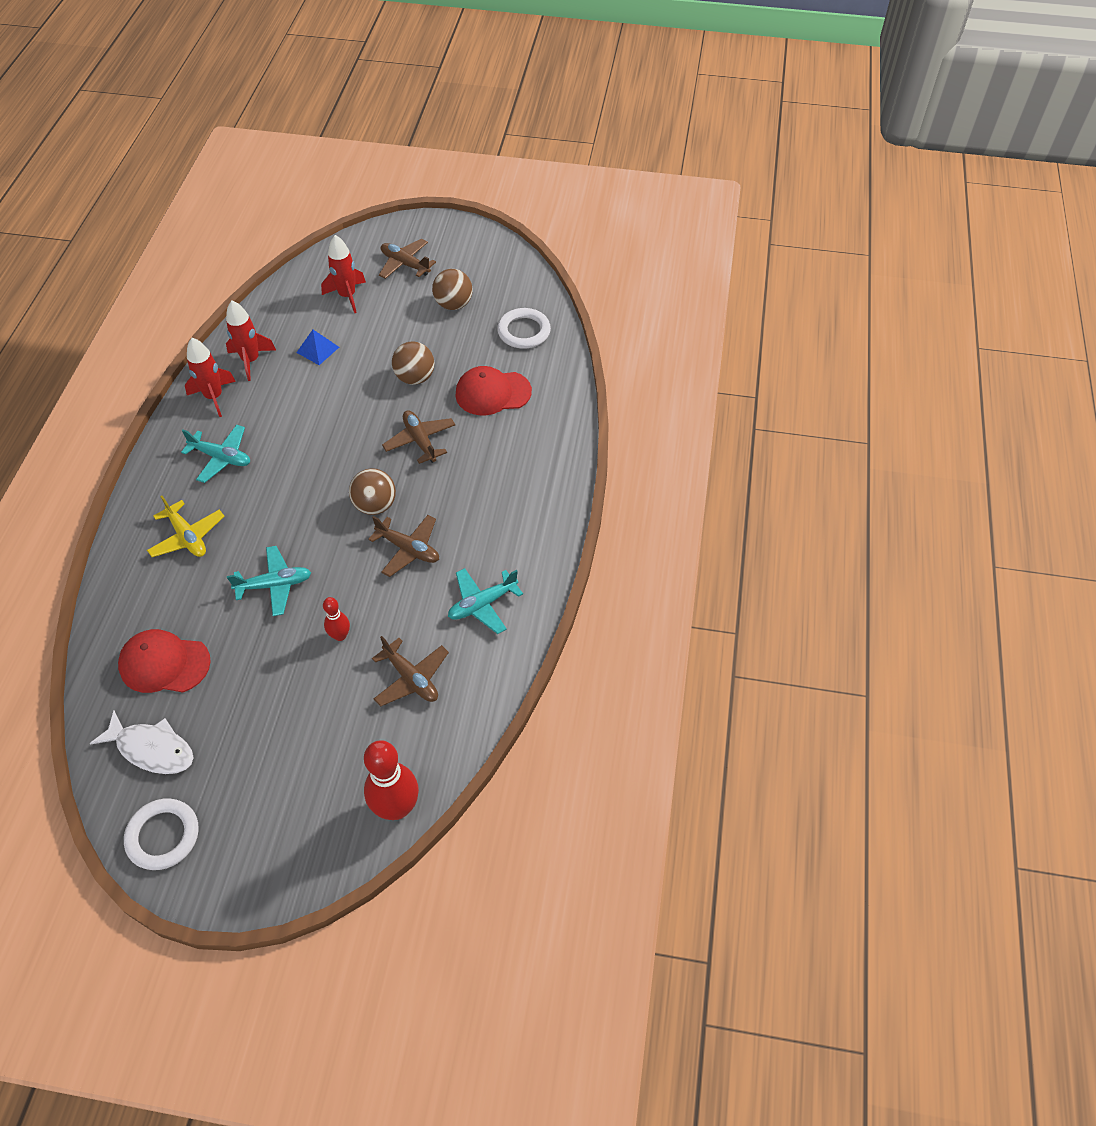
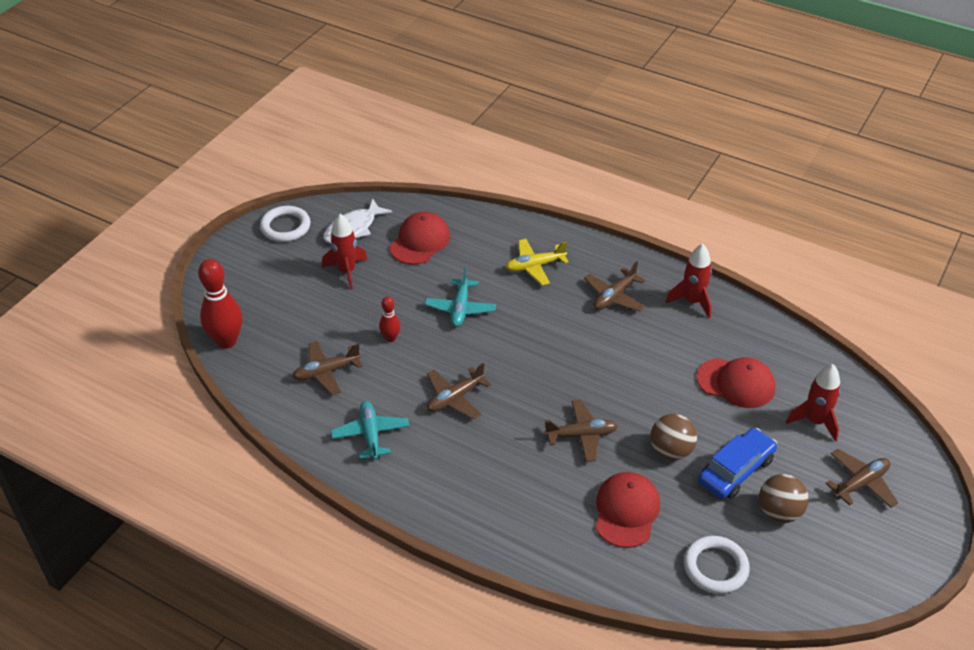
camera: 110 degrees right, 10 degrees down
(221, 458) = (614, 296): turquoise plane -> brown plane
(251, 360) = (734, 332): red rocket -> red rocket (346, 271)
(318, 349) = (736, 383): blue pyramid -> red cap
(375, 505) = (515, 386): brown ball -> none
(421, 334) = (736, 471): none -> blue car

